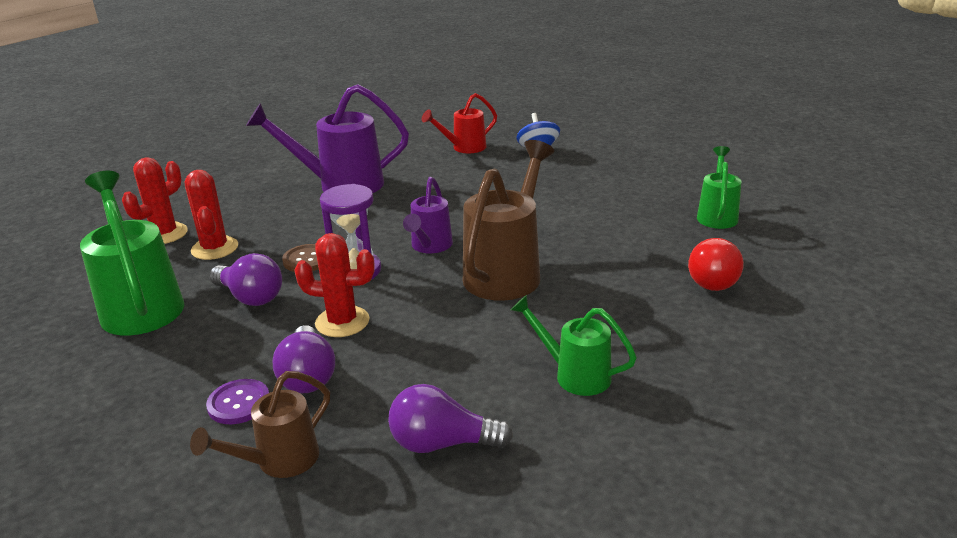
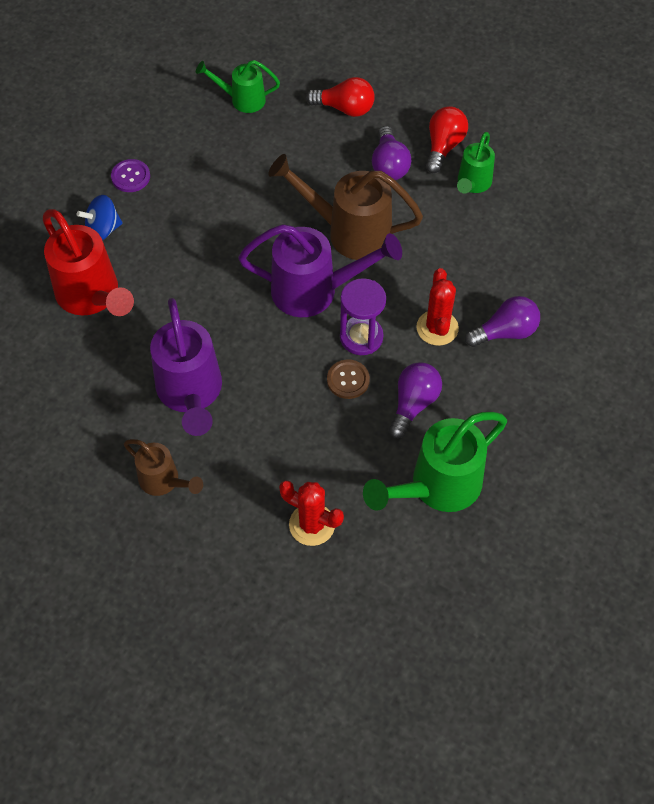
camera: 100 degrees left, 30 degrees up
(215, 248) = (336, 465): red cactus -> none
(239, 403) = (542, 364): purple button -> purple button (130, 177)
(279, 461) = (588, 323): brown watering can -> brown watering can (164, 481)
(430, 246) = (314, 291): purple watering can -> purple watering can, size x1.74
(442, 443) = (551, 244): purple light bulb -> purple light bulb (389, 165)
(464, 148) = (92, 296): red watering can -> red watering can, size x1.74
(649, 354) = (443, 147): none -> red light bulb

